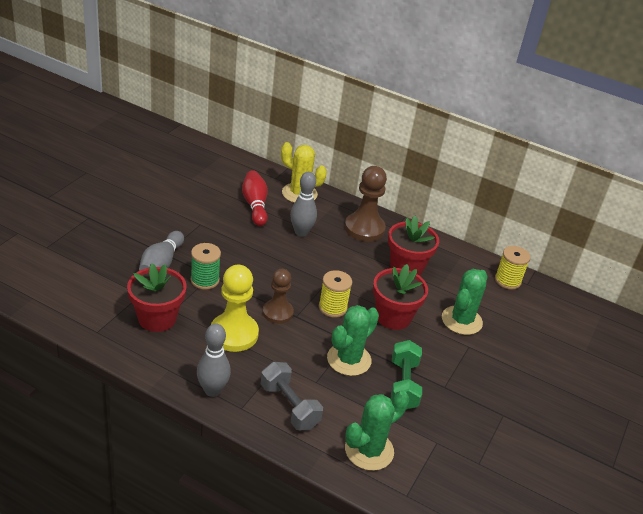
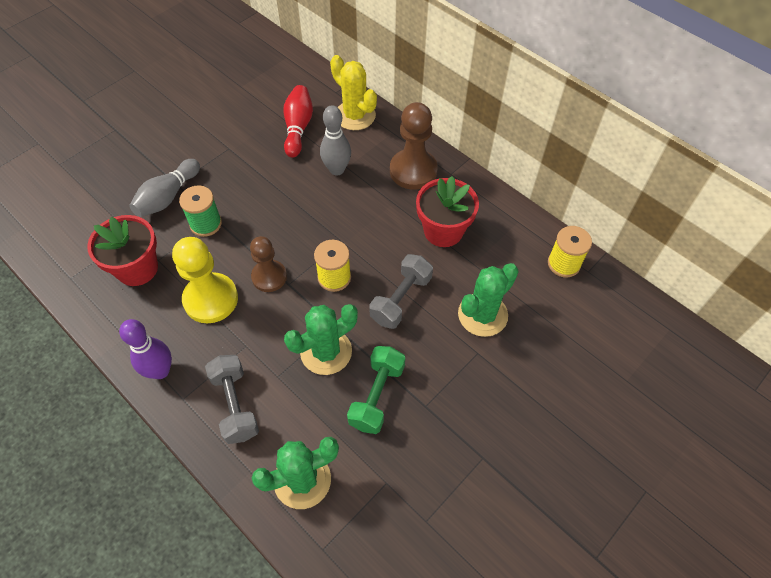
camera: 20 degrees right, 20 degrees up
(212, 390) = (160, 371): grey bowling pin -> purple bowling pin
(393, 317) = (400, 299): red flower pot -> grey dumbbell

